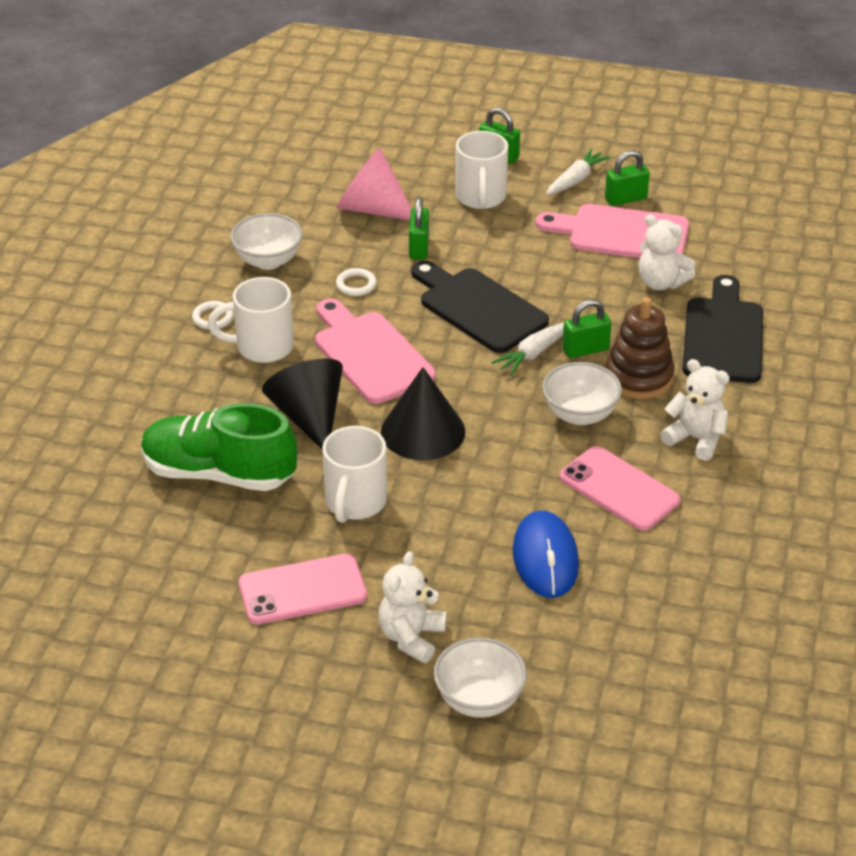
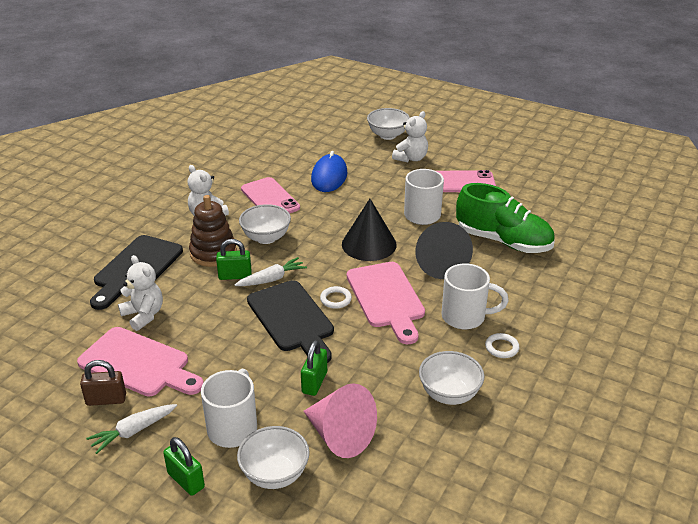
camera: 165 degrees left, 5 degrees down
(356, 285) = (379, 356): white ring -> white ring (335, 299)
(420, 172) = (275, 474): none -> white bowl
(625, 199) = (106, 400): green padlock -> brown padlock

